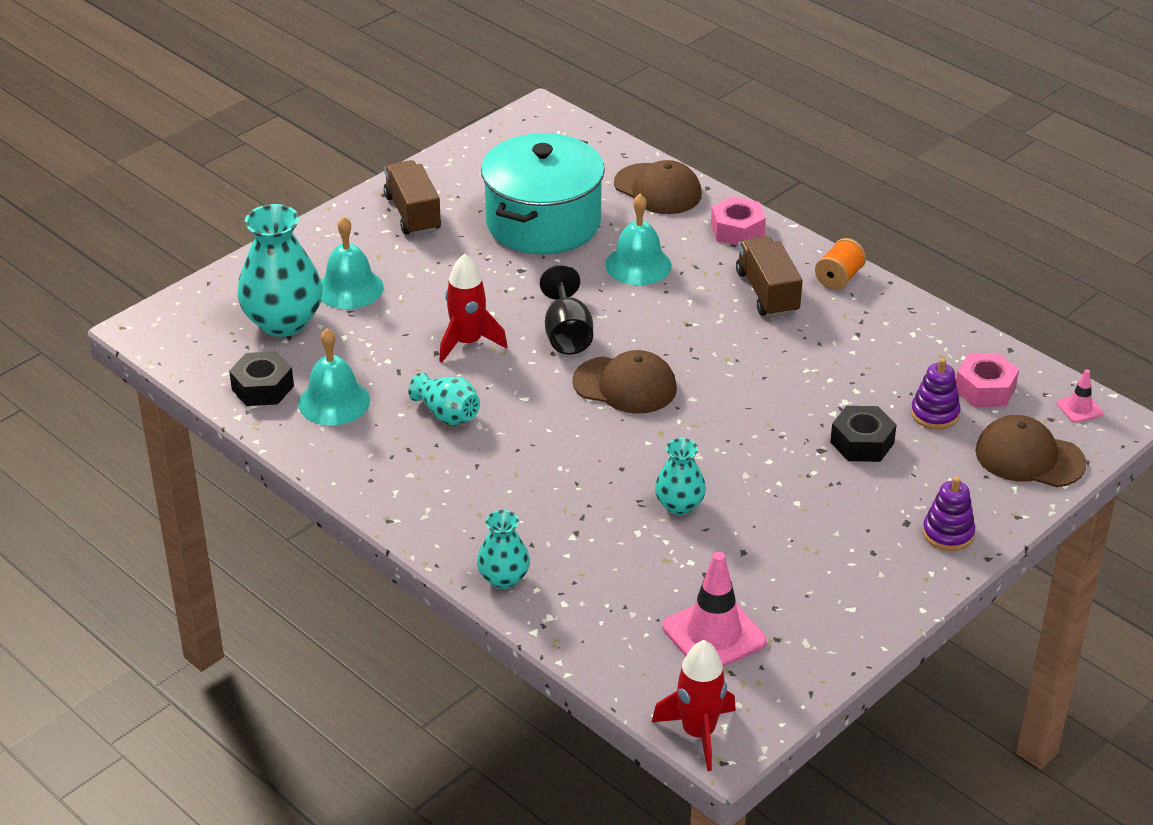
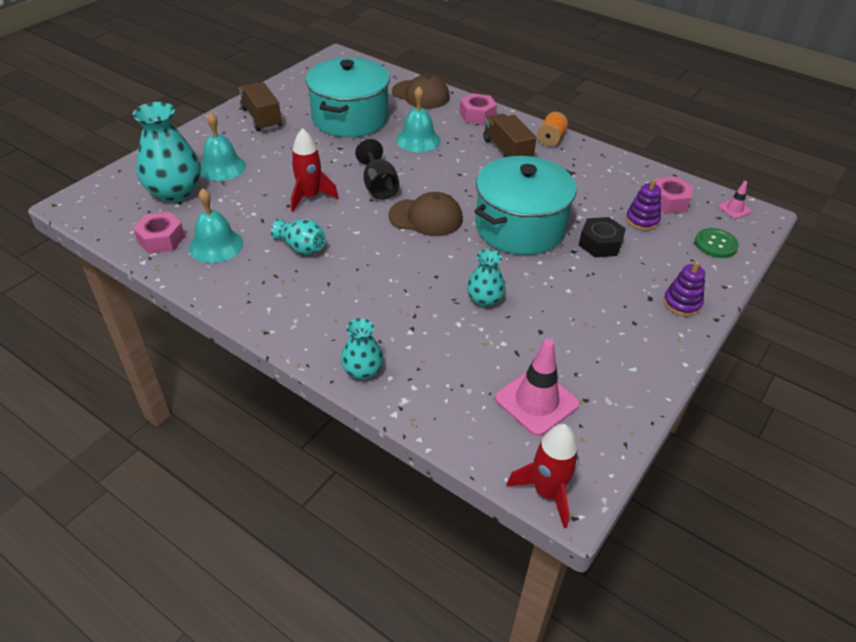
camera: 10 degrees left, 5 degrees up
(262, 388) = (161, 239): black nut -> pink nut
(754, 410) = (520, 227): none -> turquoise pot
(1029, 457) = (715, 244): brown cap -> green button

